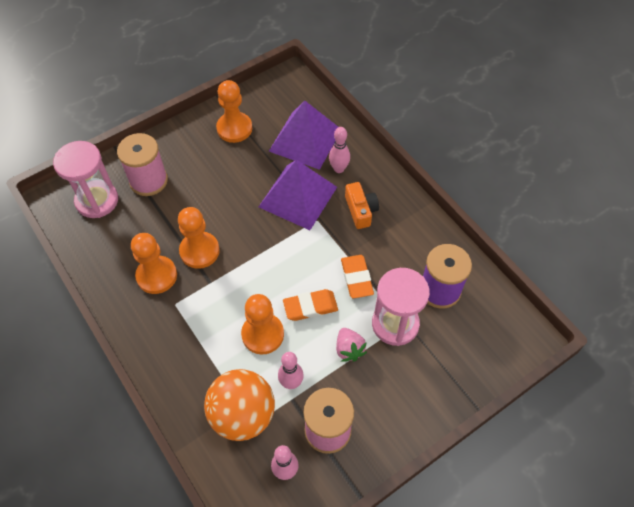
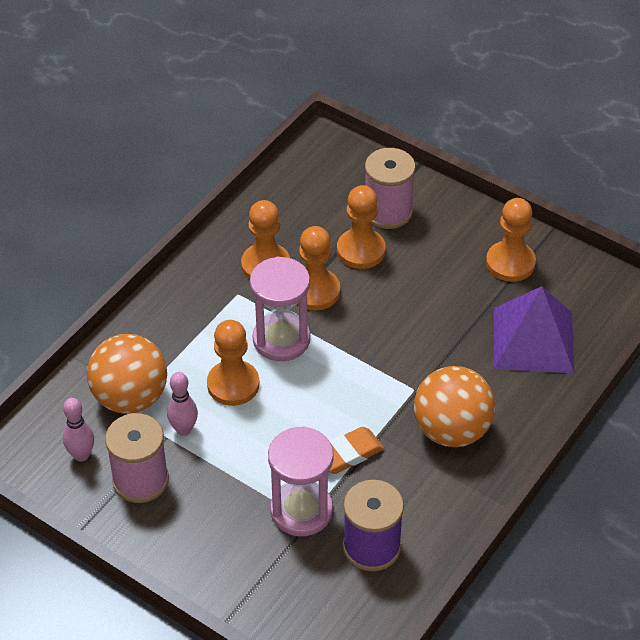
camera: 70 degrees right, 10 degrees down
(97, 200) = (337, 178): pink hourglass -> pink hourglass (281, 339)
(176, 209) = (361, 250): none -> orange pawn
(298, 197) = (439, 359): purple pyramid -> none
(310, 307) = (288, 419): orange eraser -> none
(339, 169) = (506, 389): pink bowling pin -> none
(349, 349) = (248, 472): pink strawberry -> none
(360, 210) = (451, 430): orange camera -> orange ball

